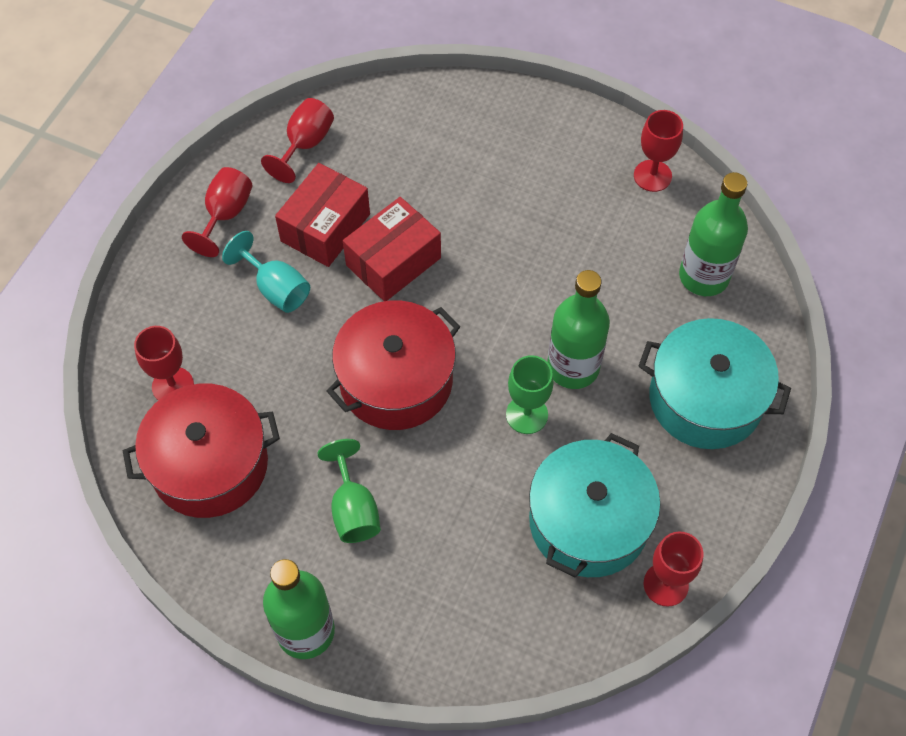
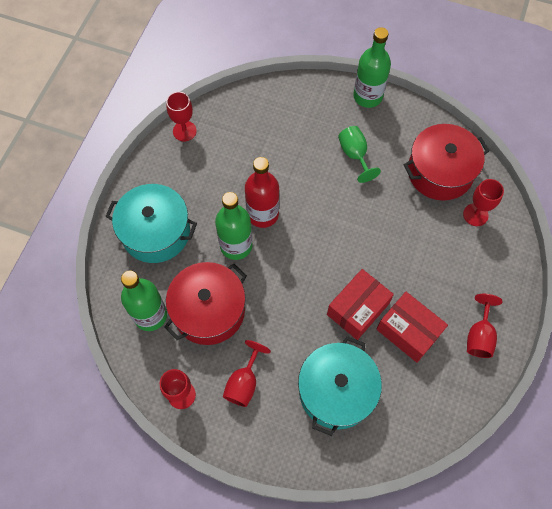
camera: 175 degrees right, 5 degrees up
(276, 288) = (430, 283): turquoise goblet -> none
(305, 144) = (438, 401): red goblet -> red goblet (244, 383)
(325, 227) = (408, 331): red box -> red box turned 75 degrees counterclockwise
(396, 380) = (343, 228): red pot -> red pot (209, 310)
(526, 414) = (263, 214): green goblet -> red bottle
(588, 521) = (225, 158): turquoise pot -> turquoise pot (336, 391)

